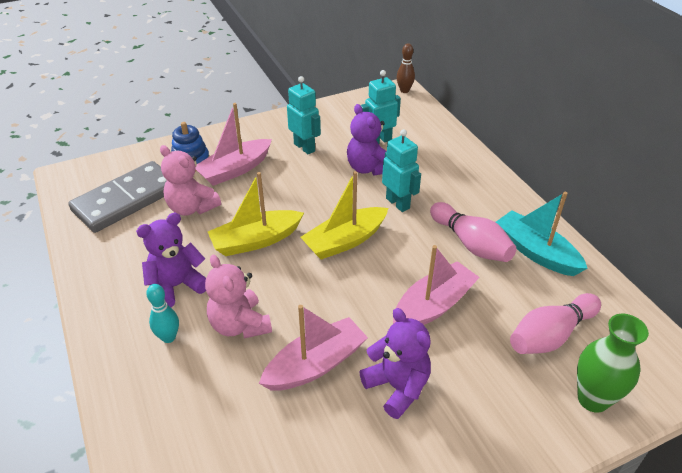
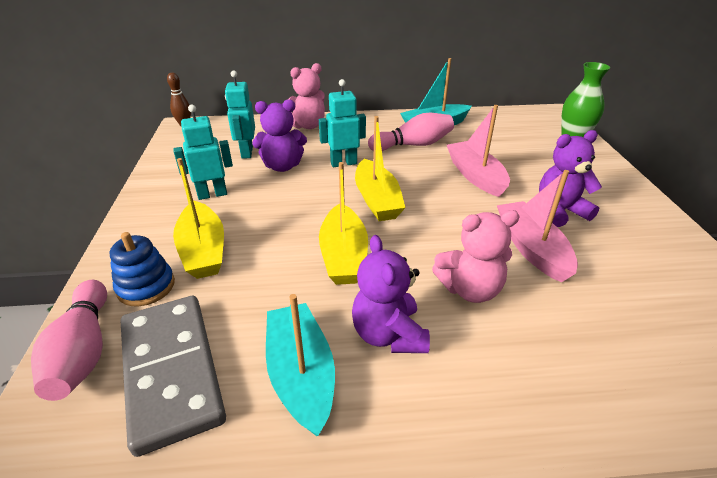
camera: 70 degrees left, 5 degrees down
(133, 253) = (301, 375): none -> turquoise boat
(168, 337) = (475, 354): turquoise bowling pin -> none
(192, 208) = (247, 299): pink teddy bear -> pink teddy bear (307, 125)
(235, 170) = (203, 250): pink boat -> yellow boat
(550, 335) = (516, 141): pink bowling pin -> pink bowling pin (84, 351)

